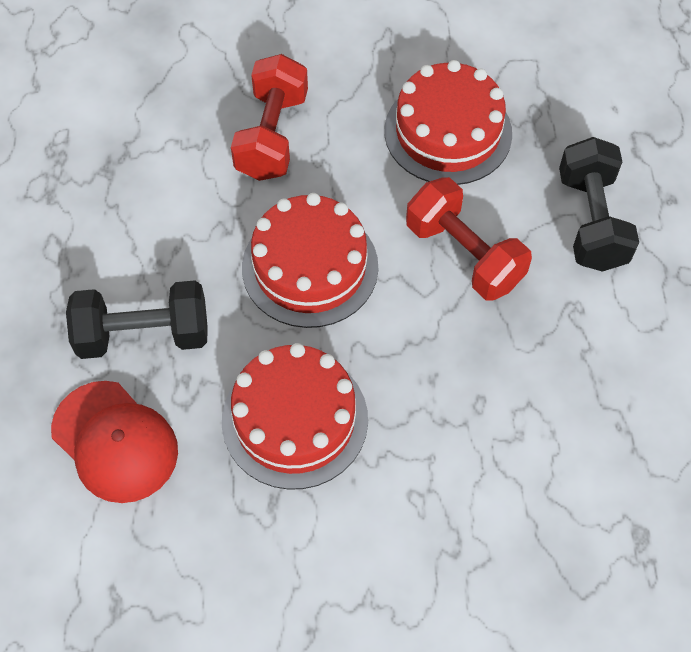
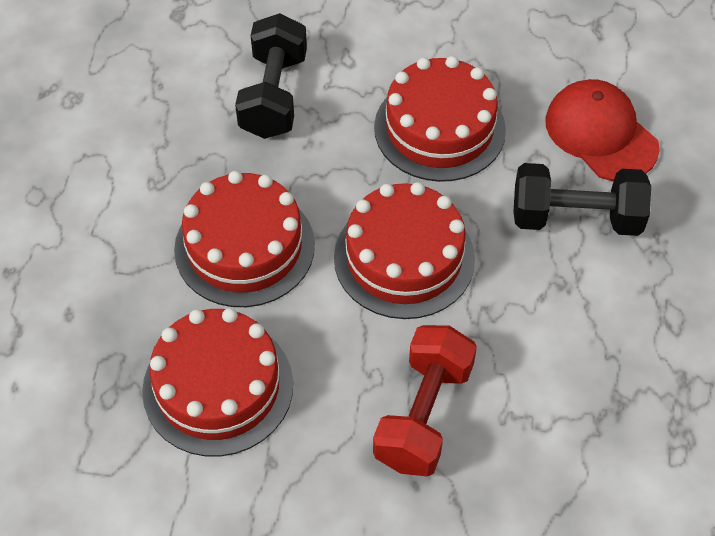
camera: 170 degrees left, 5 degrees down
(464, 254) = (244, 247): red dumbbell -> red cake
(591, 221) = (102, 261): black dumbbell -> black dumbbell (273, 95)

